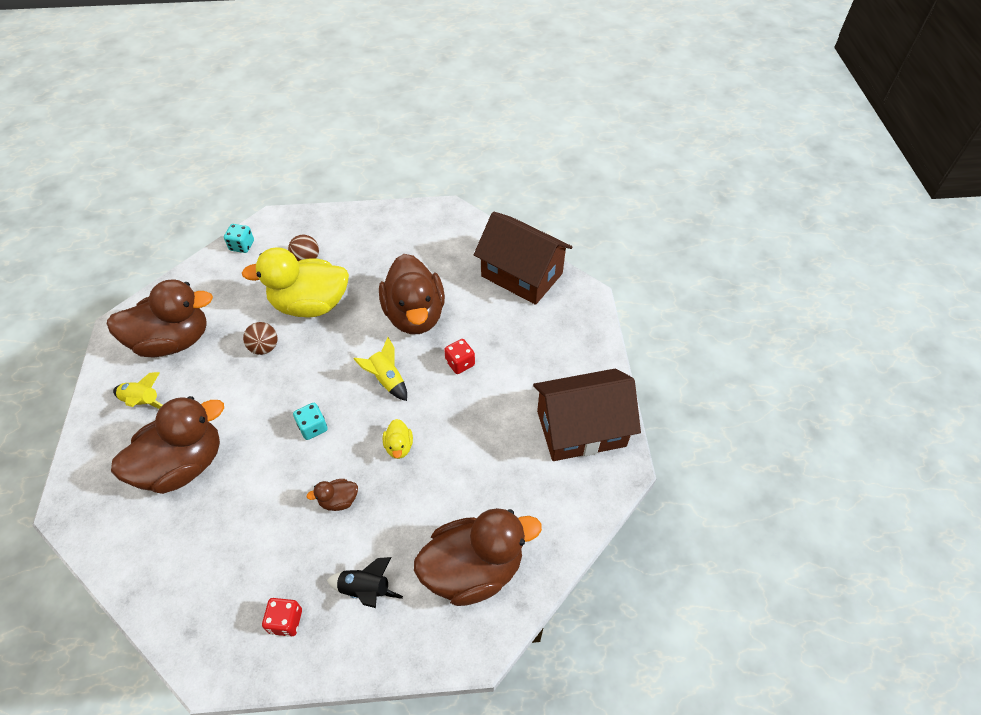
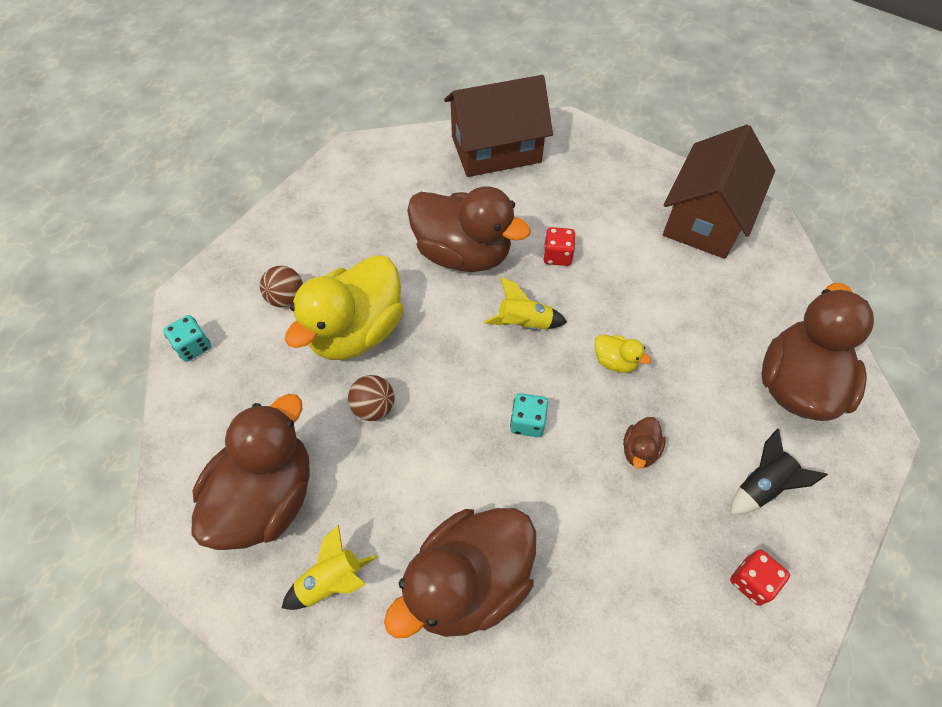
camera: 50 degrees left, 5 degrees up
(183, 465) = (468, 582): brown duck -> brown duck turned 135 degrees counterclockwise

